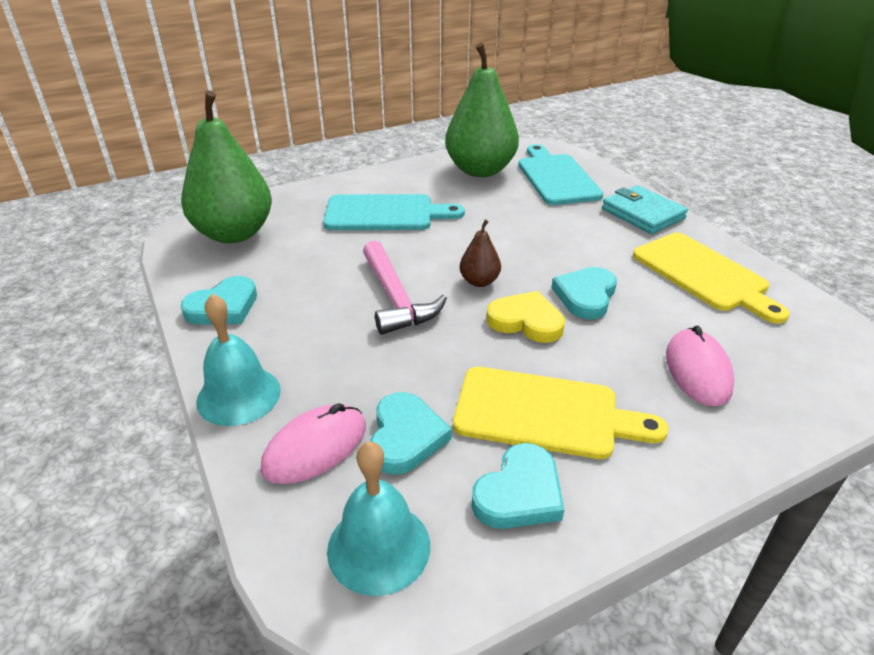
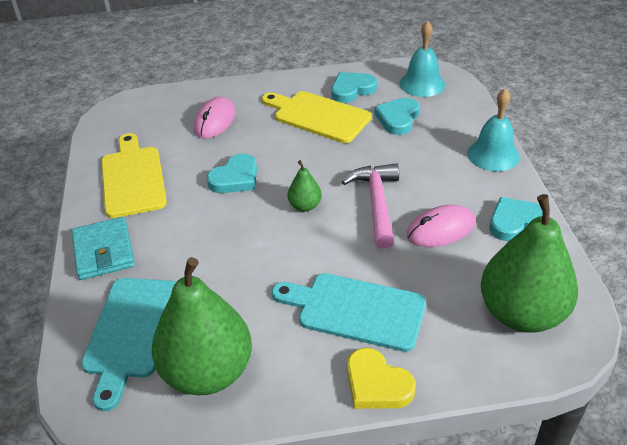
camera: 160 degrees left, 5 degrees up
(315, 447) = (447, 122): pink mouse -> pink mouse (440, 229)
(479, 281) = (305, 206): brown pear -> green pear
(526, 321) = (291, 167): yellow heart -> yellow heart (377, 384)

